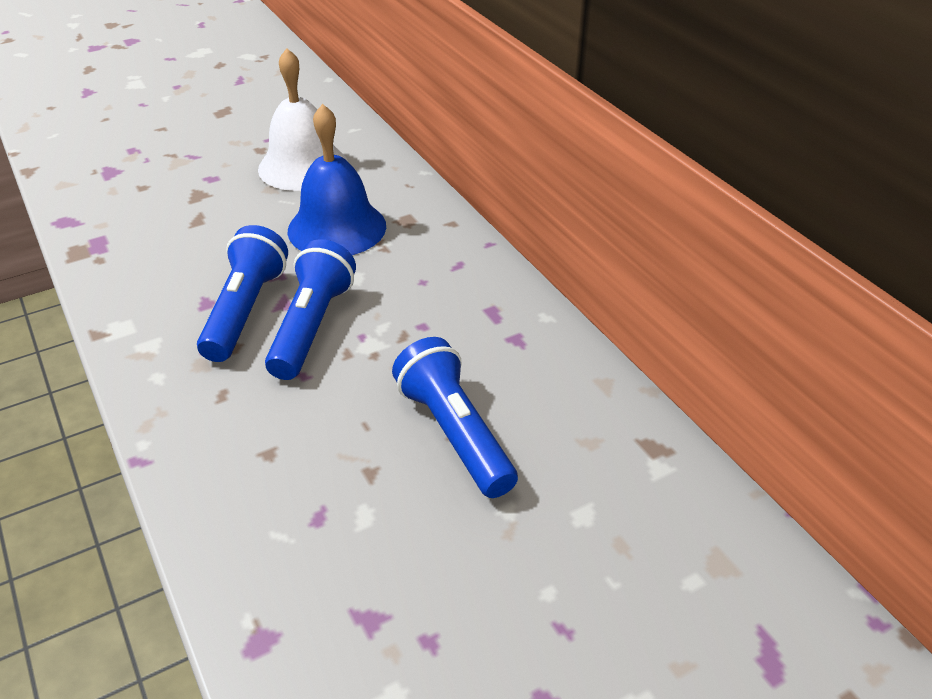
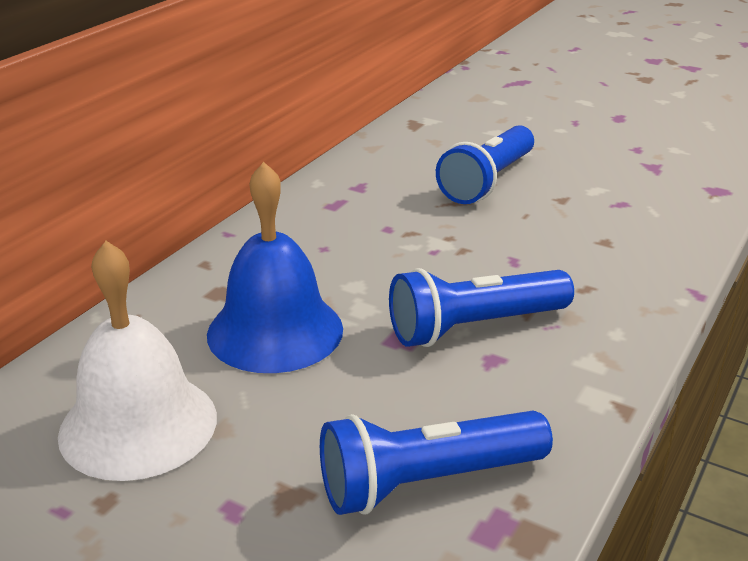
camera: 120 degrees left, 10 degrees down
(312, 326) = (451, 279): blue flashlight -> blue flashlight (427, 482)

